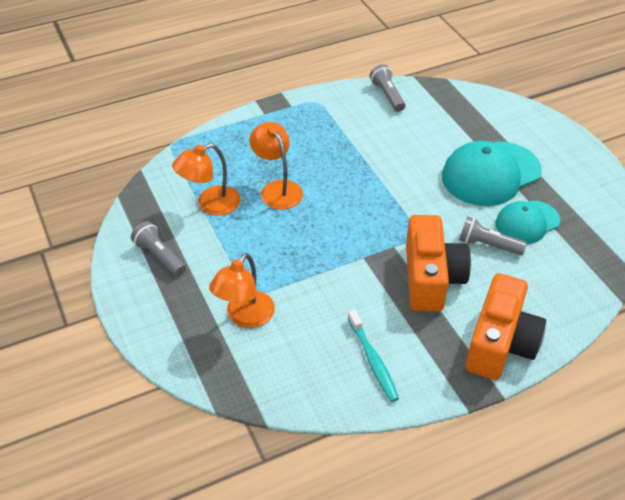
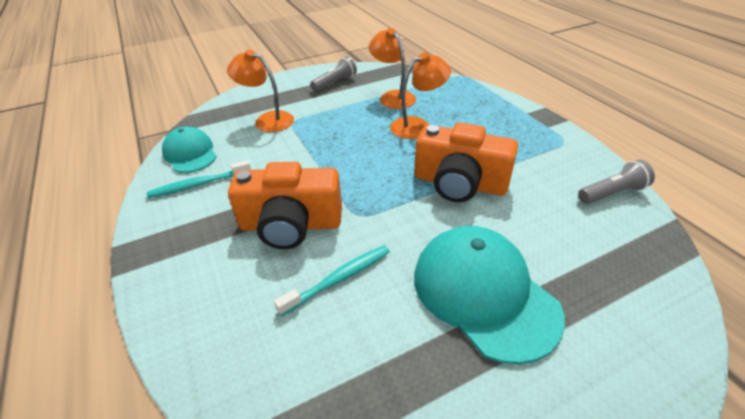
camera: 90 degrees right, 5 degrees down
(487, 245) = (339, 279): grey flashlight -> turquoise toothbrush
(500, 343) = (181, 279): orange camera -> orange camera (459, 183)
(527, 222) = (384, 330): turquoise cap -> turquoise cap (190, 153)

